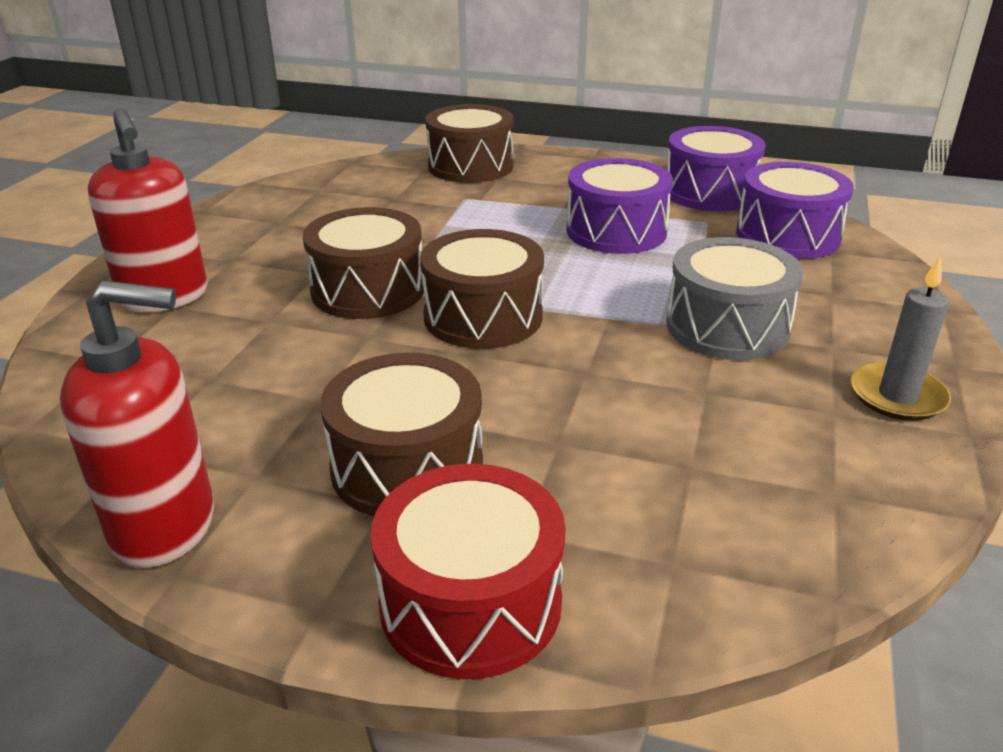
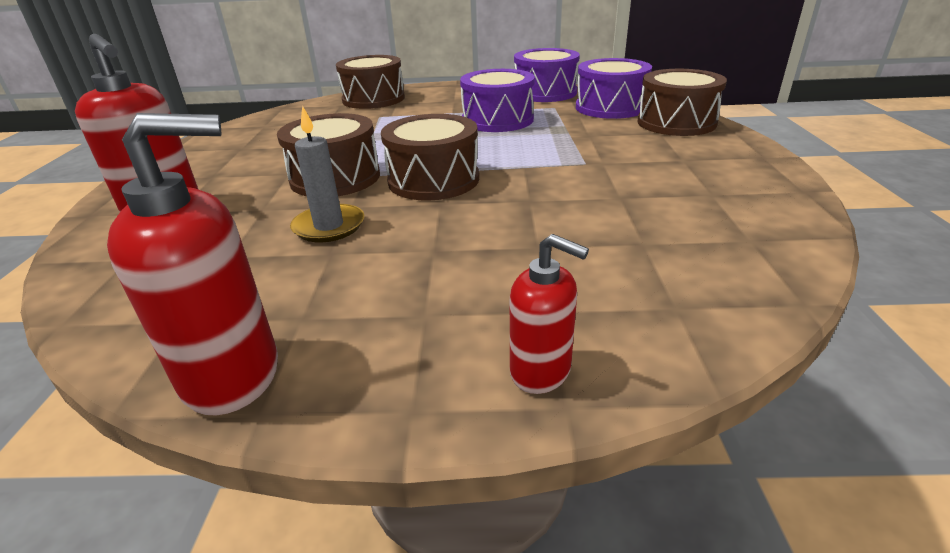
camera: 15 degrees left, 0 degrees up
(407, 467) = (430, 285): brown drum -> brown drum (676, 123)
(470, 602) = (541, 371): red drum -> red soap dispenser
(727, 327) = (608, 159): grey drum -> none
(897, 396) = (744, 178): grey candle -> grey candle (329, 226)

